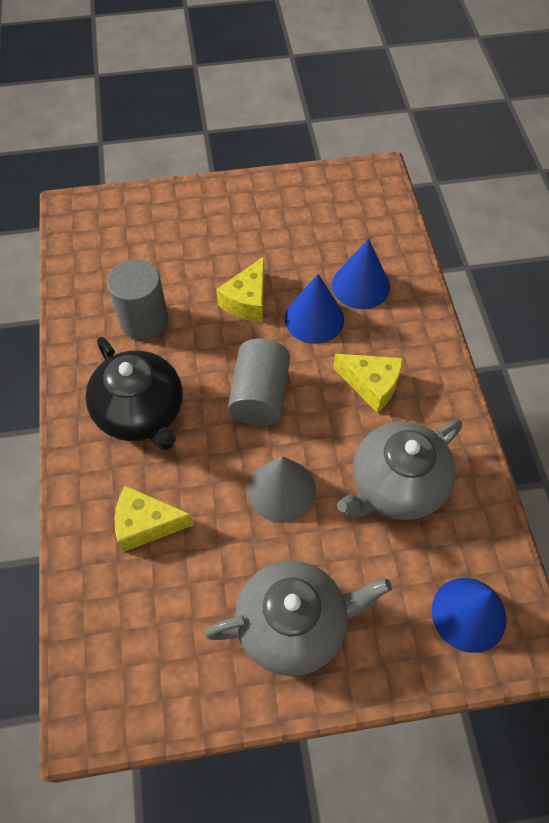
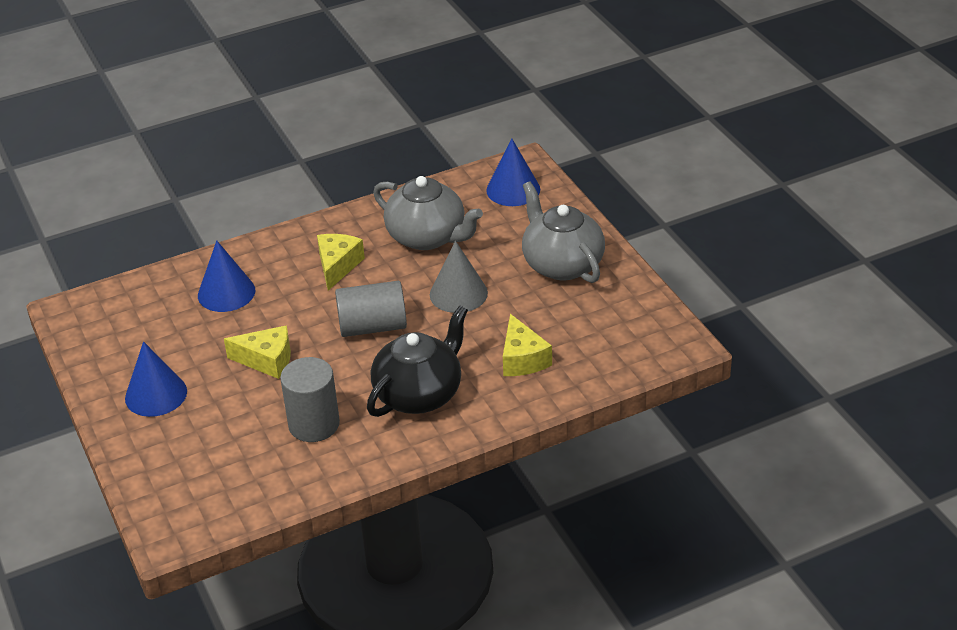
camera: 105 degrees left, 20 degrees down
(314, 318) = (275, 313): blue cone -> blue cone (156, 394)

